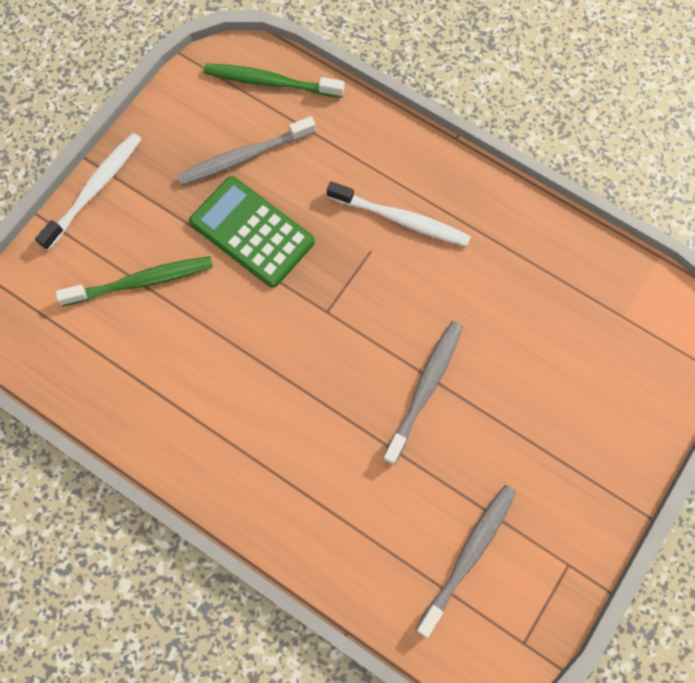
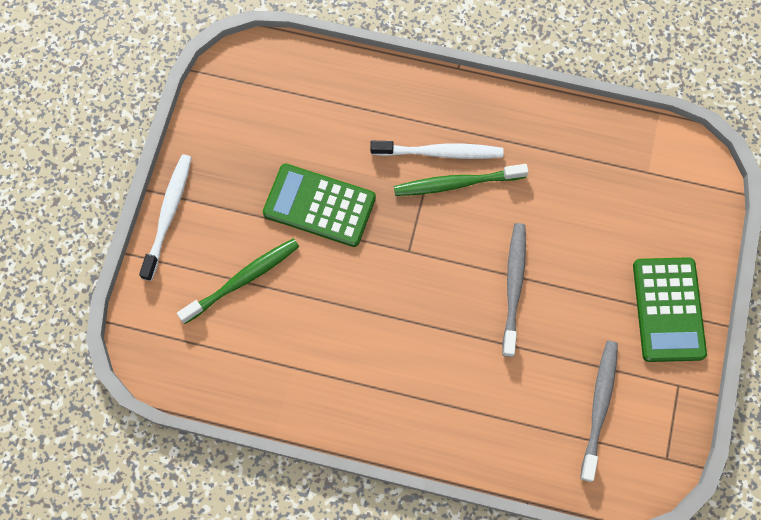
camera: 20 degrees left, 0 degrees up
(244, 157) = (286, 143): grey toothbrush -> none
(271, 82) = (282, 70): green toothbrush -> green toothbrush (457, 183)
(588, 475) = (668, 309): none -> green calculator

